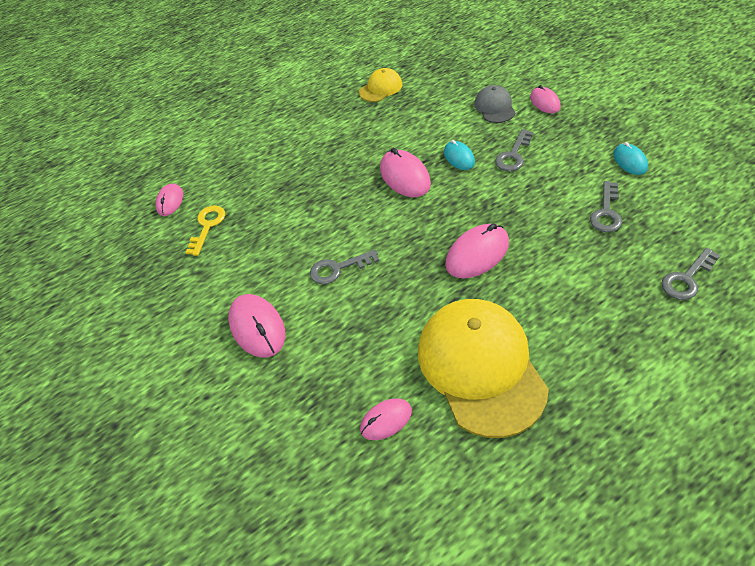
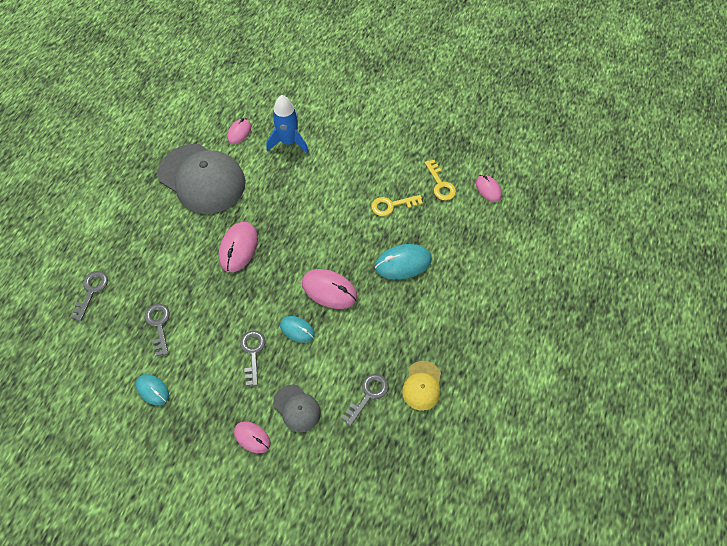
camera: 140 degrees right, 10 degrees up
(257, 327) = (345, 142): pink mouse -> none
(276, 227) = (392, 205): none -> yellow key
(316, 171) = (403, 263): none -> turquoise mouse
(327, 365) = (289, 142): none -> blue rocket
(338, 268) = (325, 196): grey key -> grey key (368, 395)
(480, 367) = (202, 179): yellow cap -> grey cap

